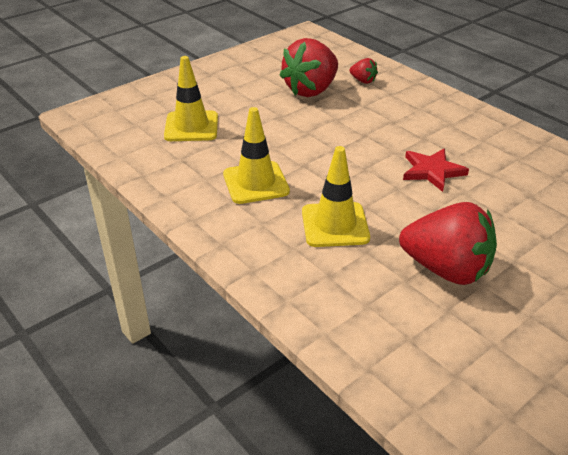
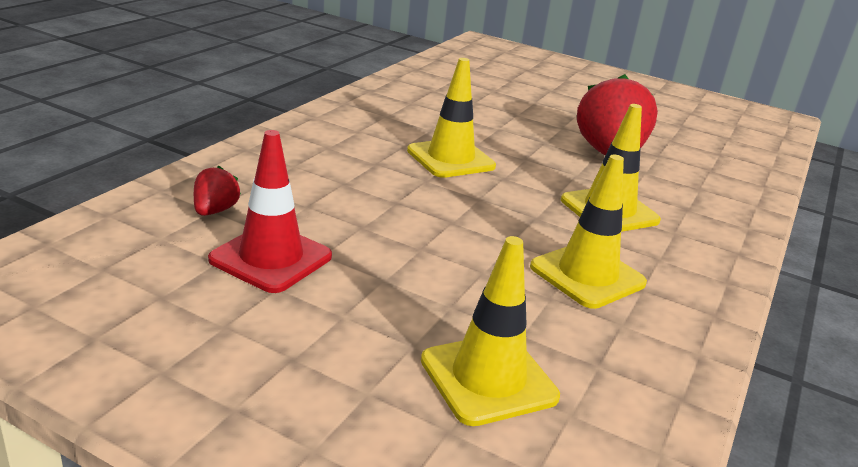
camera: 115 degrees left, 10 degrees down
(311, 90) = (271, 258): red strawberry -> red traffic cone
(432, 171) = (450, 159): red star -> yellow traffic cone

